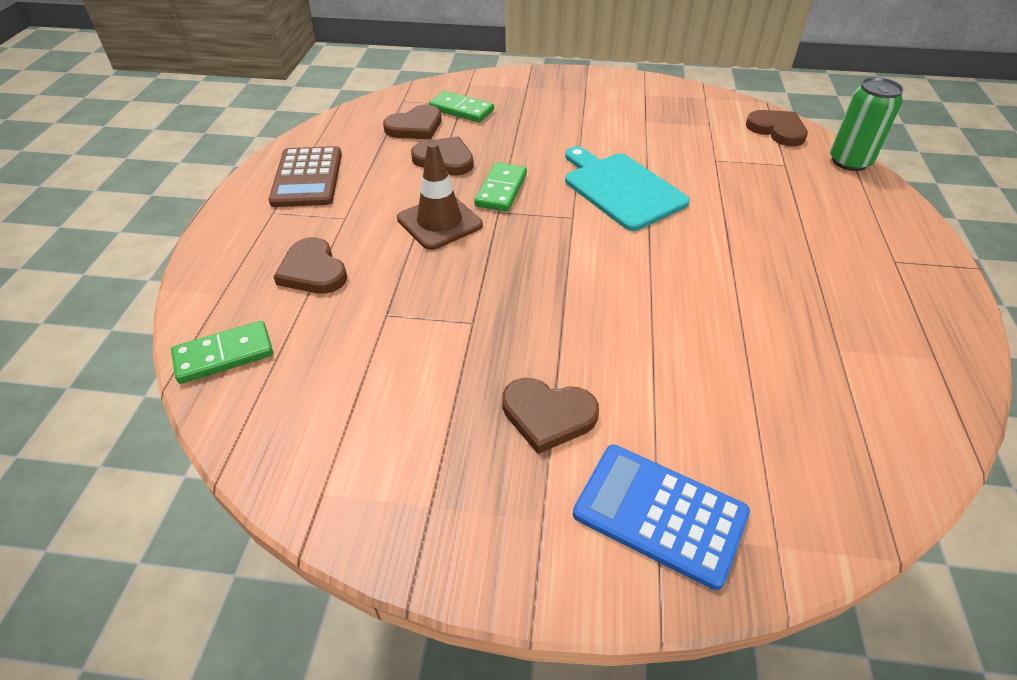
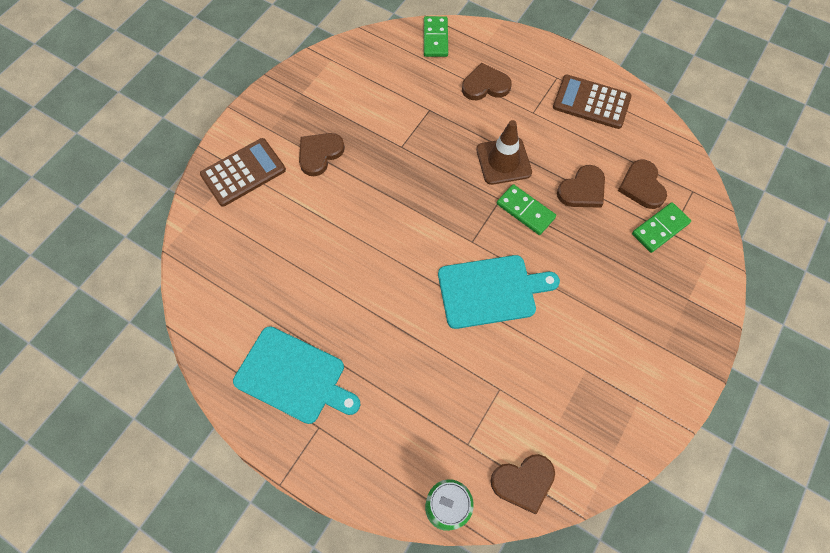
camera: 115 degrees right, 20 degrees up
(659, 514) = (243, 172): blue calculator -> brown calculator
(875, 301) = (294, 376): none -> turquoise cutting board

